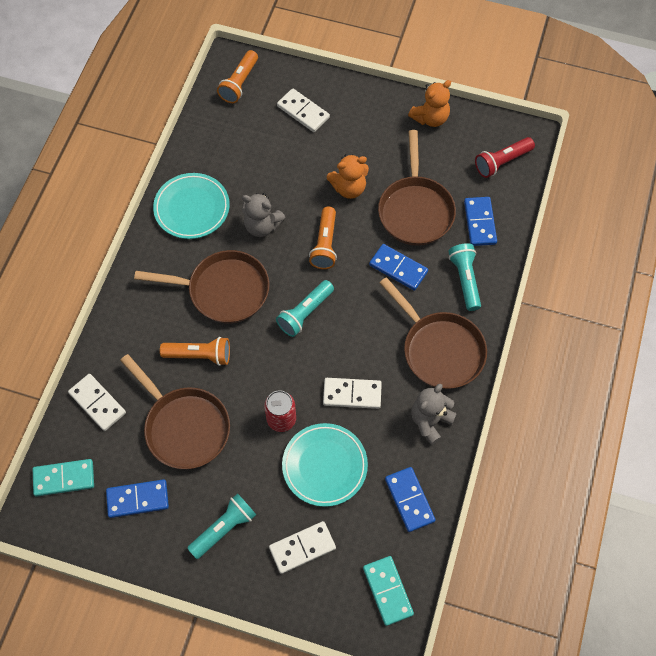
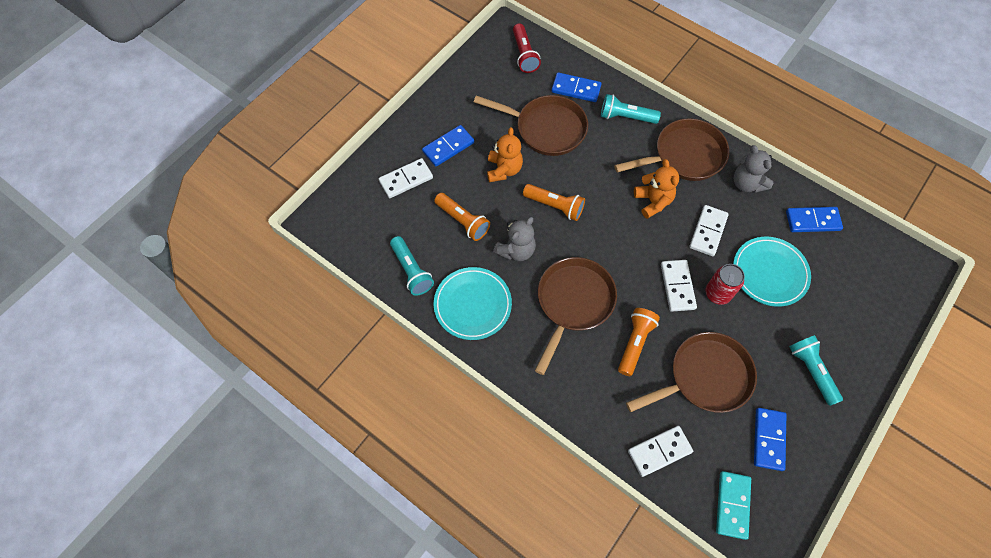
camera: 70 degrees left, 0 degrees up
(239, 83) = (347, 222): orange flashlight -> orange flashlight (463, 221)
(302, 548) = (840, 313): white domino -> white domino (677, 286)
(305, 313) = (619, 243): turquoise flashlight -> turquoise flashlight (412, 271)
(388, 591) = (887, 261): turquoise domino -> none
(398, 268) = (598, 159): blue domino -> blue domino (448, 147)
(430, 118) = (458, 87): orange teddy bear -> orange teddy bear (653, 201)

